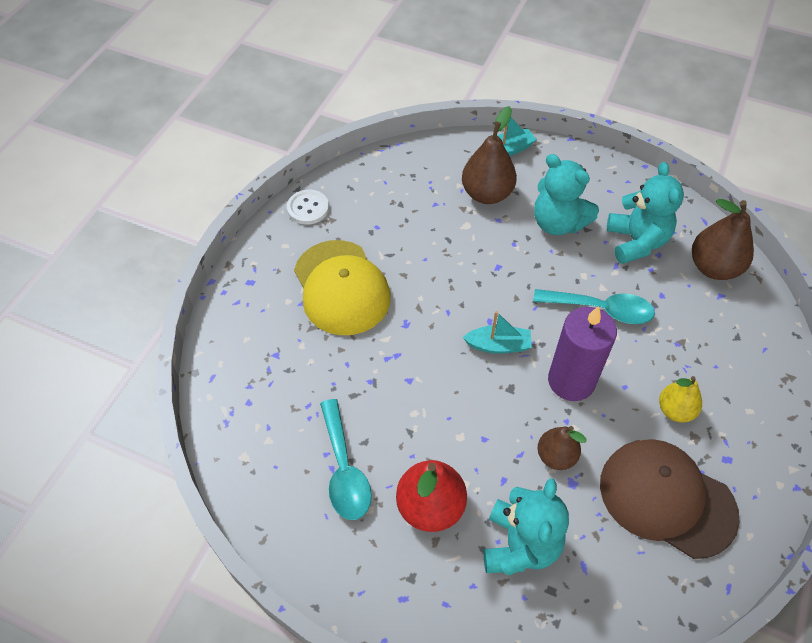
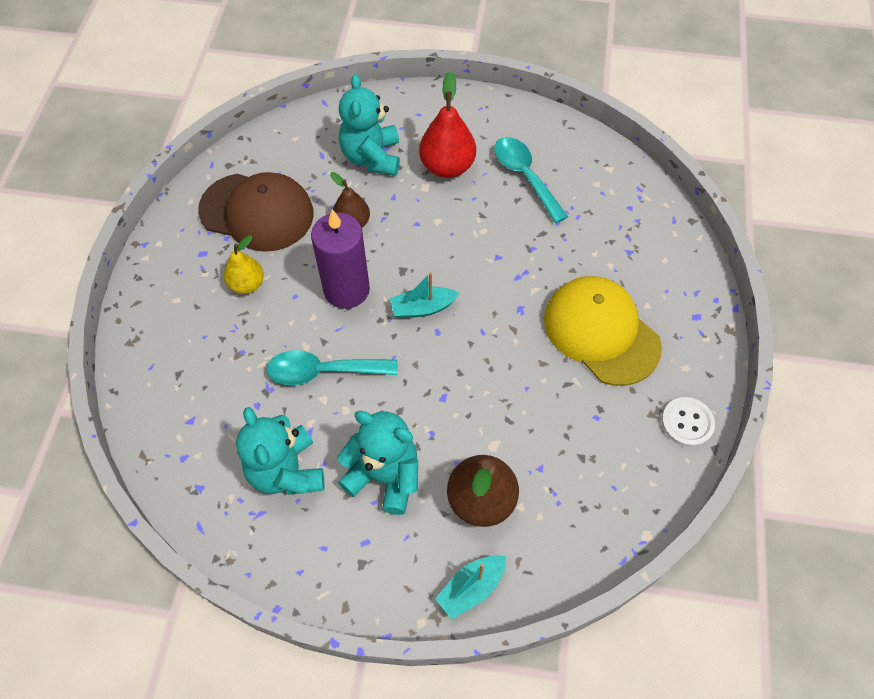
camera: 165 degrees right, 5 degrees up
(713, 267) = (195, 456): brown pear -> none

